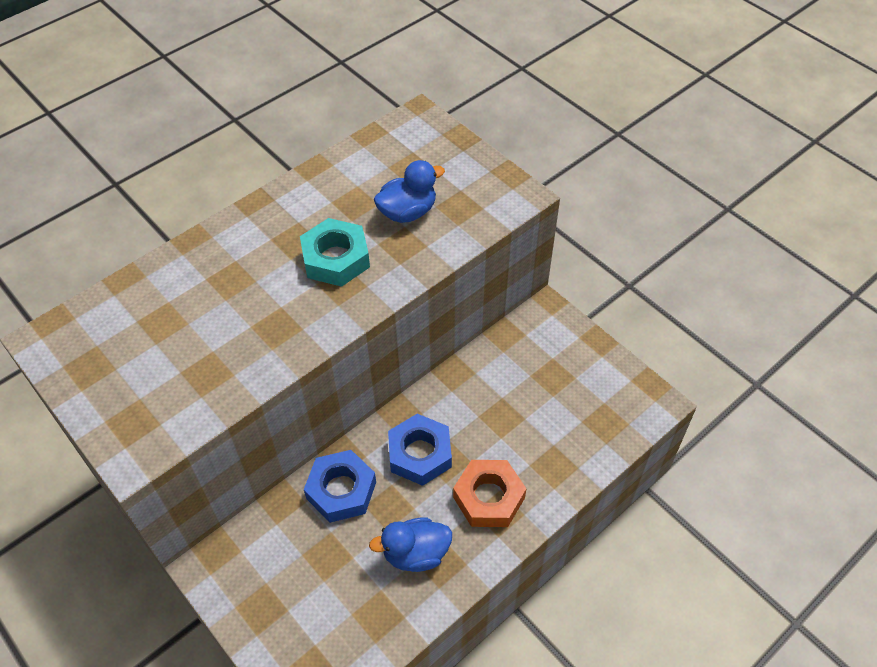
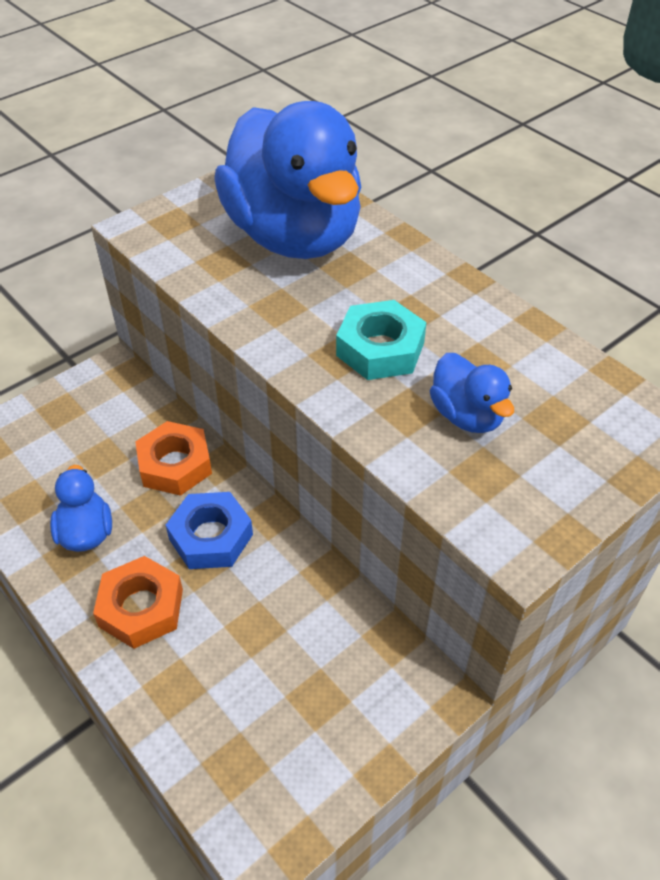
camera: 90 degrees right, 5 degrees down
(177, 319) = (294, 236): none -> blue duck
(341, 490) = (175, 465): blue nut -> orange nut

